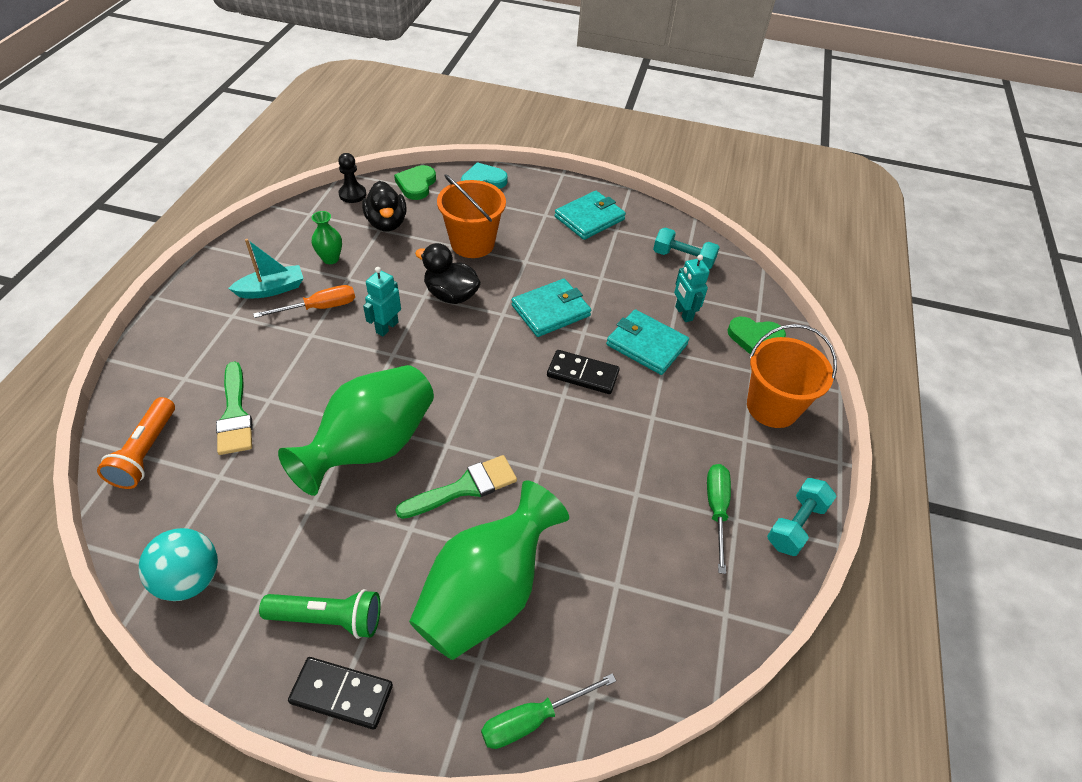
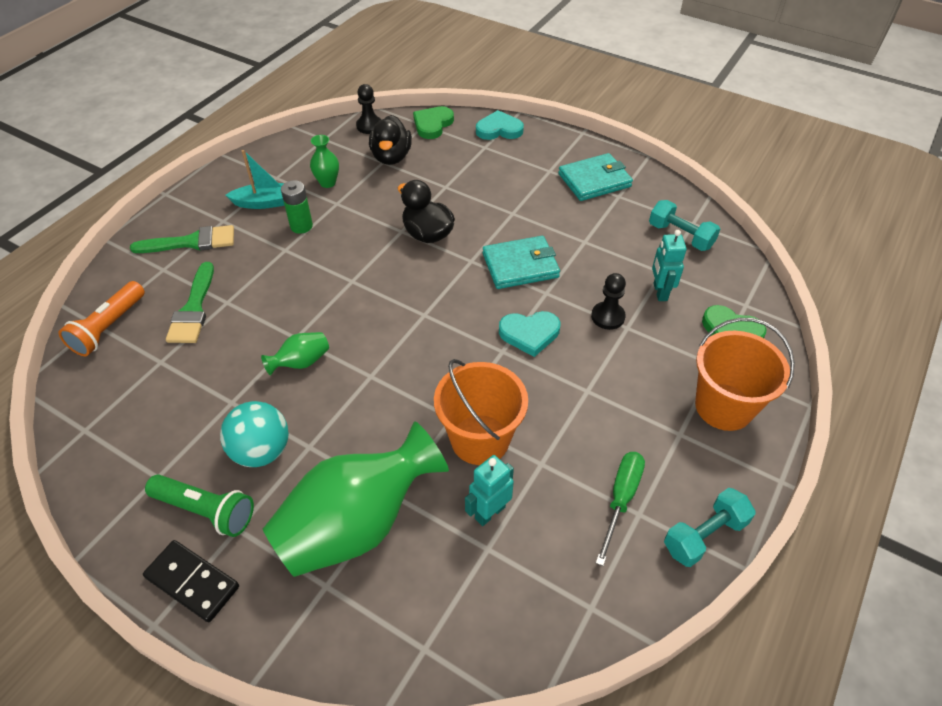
camera: 20 degrees right, 0 degrees up
(190, 579) = (104, 446): turquoise ball -> turquoise ball (261, 451)
(319, 308) = (301, 226): orange screwdriver -> green battery
(371, 446) = (301, 362): green vase -> green vase, size x0.43
(387, 327) = (355, 254): turquoise robot -> turquoise robot (489, 512)
(464, 488) = (372, 419): green brush -> green brush (191, 242)
(472, 243) = (466, 188): orange bucket -> orange bucket (480, 439)
(533, 719) = (356, 656): green screwdriver -> none
(582, 374) = (529, 334): black domino -> turquoise heart
(646, 345) = (608, 317): turquoise wallet -> black pawn

